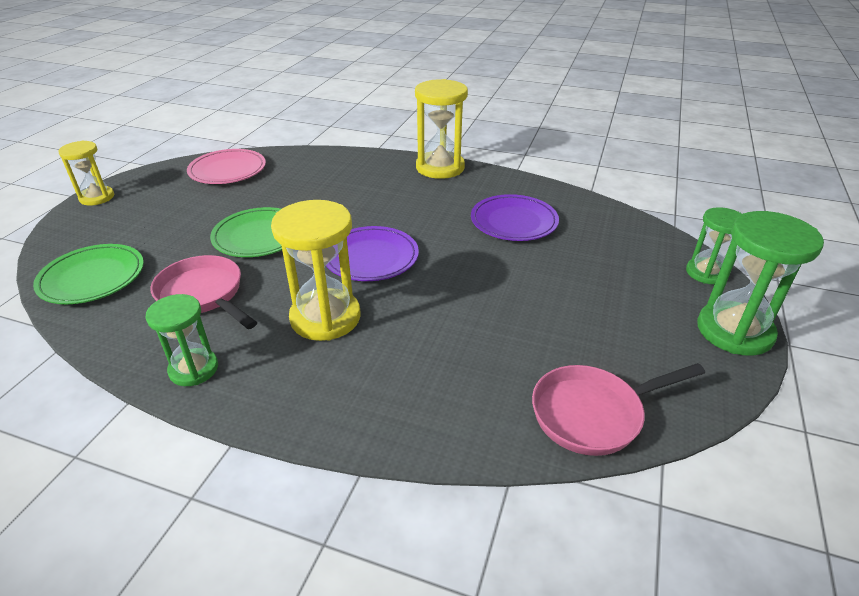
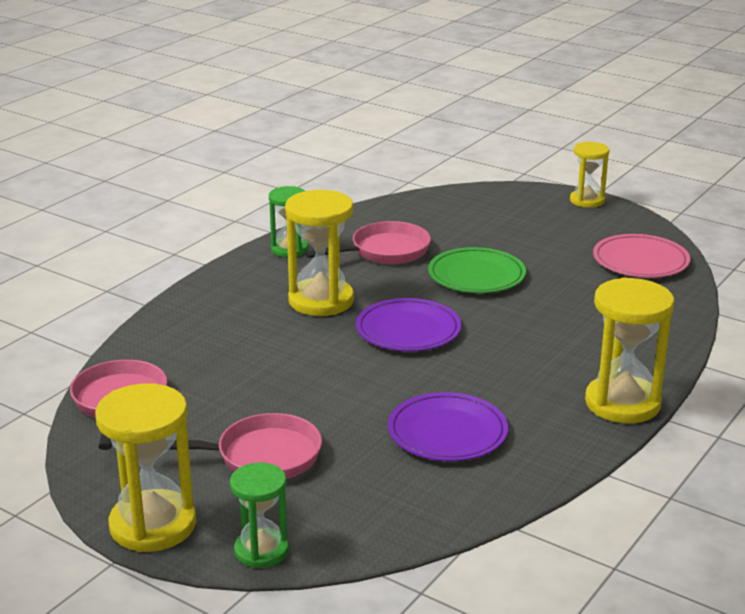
camera: 105 degrees right, 10 degrees down
(92, 278) = (435, 209): green plate -> none
(606, 297) = (260, 457): none -> pink pan
(734, 331) = (153, 525): green hourglass -> yellow hourglass

